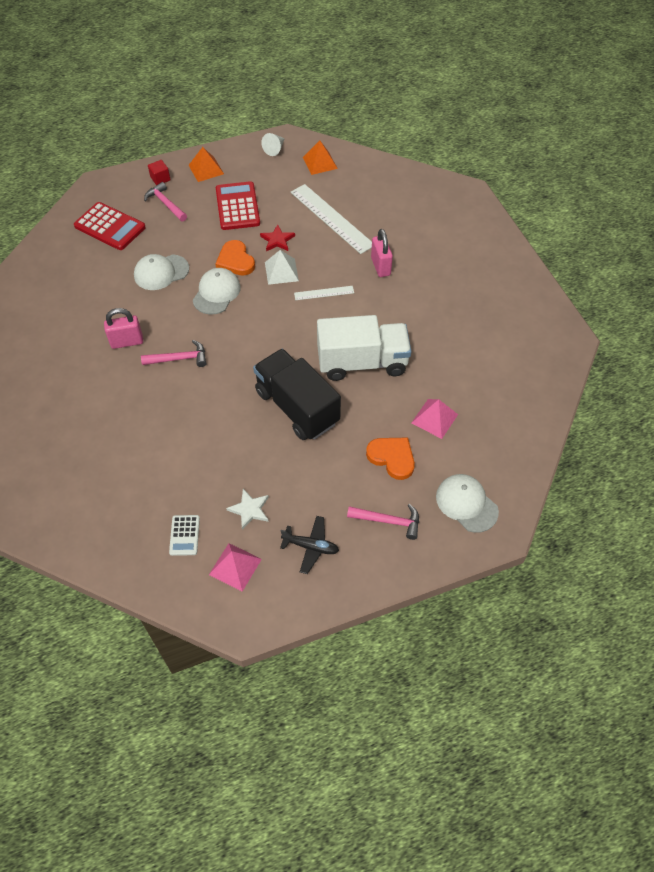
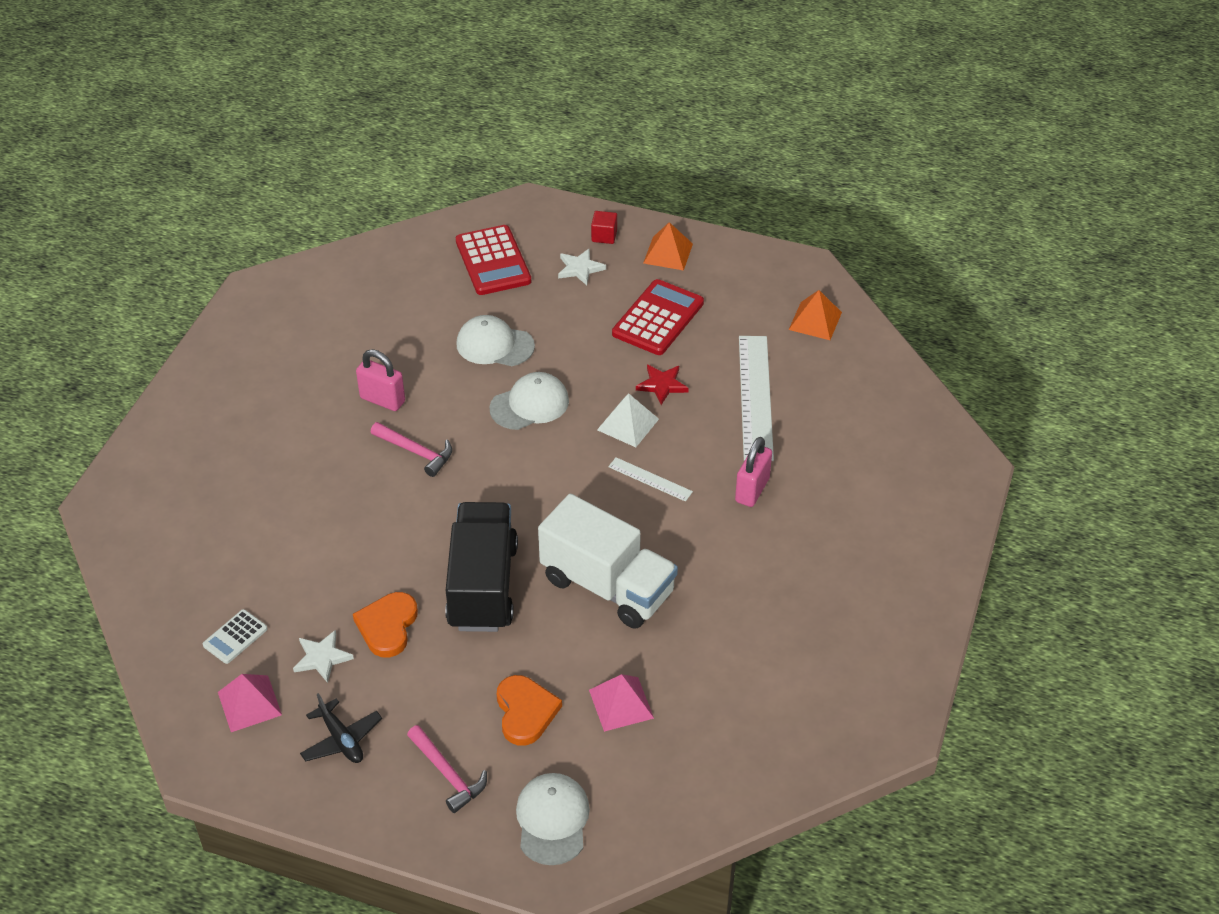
camera: 40 degrees right, 10 degrees down
(165, 203) = (580, 268): pink hammer -> white star
(235, 261) = (589, 380): orange heart -> orange heart (387, 626)
(275, 149) = (777, 273): white cone -> none

